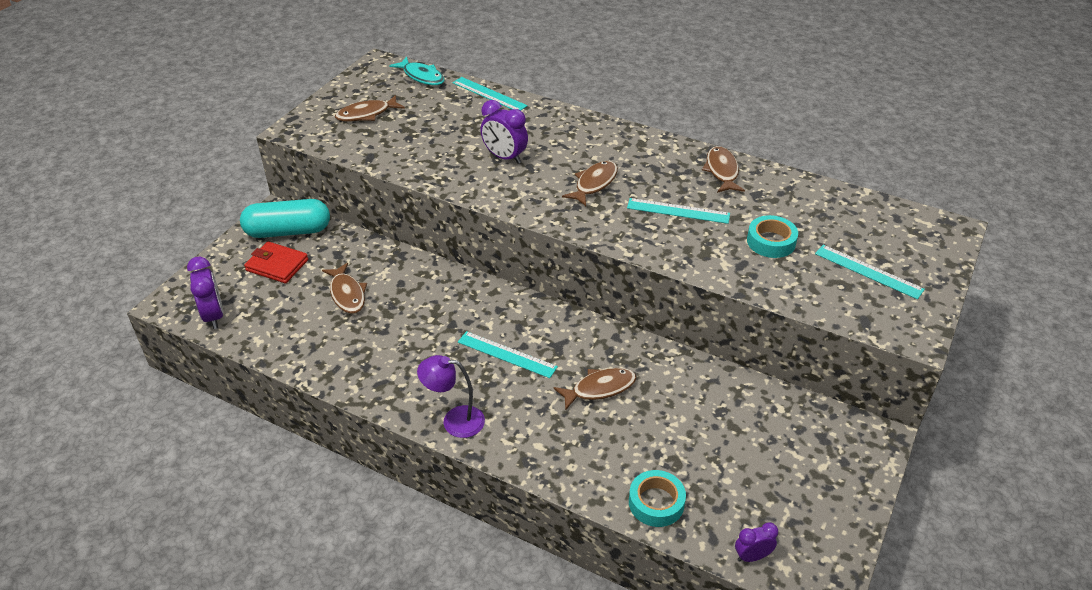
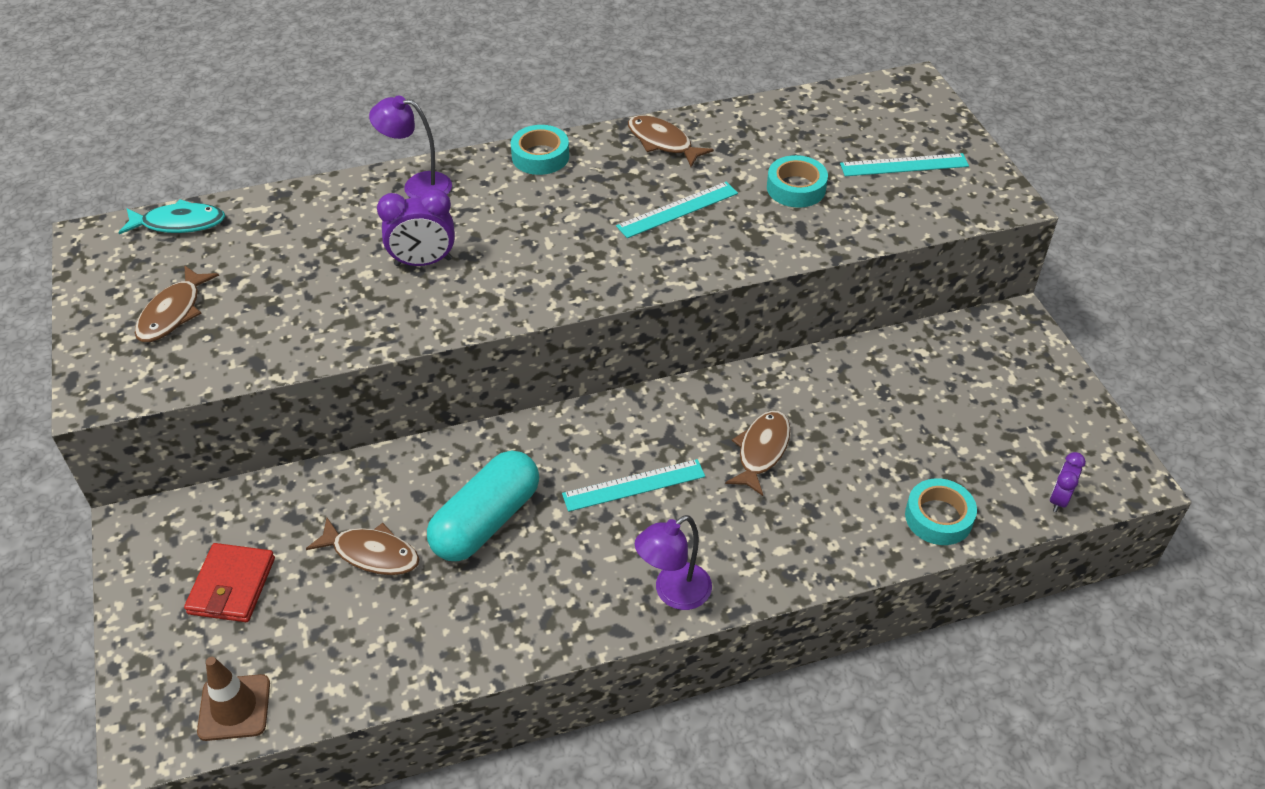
camera: 45 degrees left, 5 degrees up
(214, 316) = (234, 707): purple clock -> brown traffic cone
(277, 265) = (232, 586): red wallet -> red wallet turned 60 degrees counterclockwise
(288, 231) = (187, 536): turquoise capsule -> turquoise capsule (486, 521)
(489, 94) = (299, 198): turquoise ruler -> none
(553, 119) = (417, 186): none -> purple lamp
(594, 184) = (559, 232): brown fish -> none
(639, 140) = (540, 156): none -> turquoise tape

